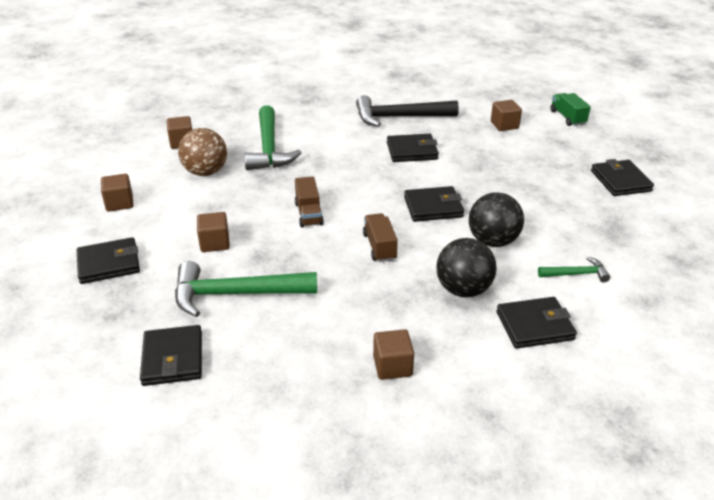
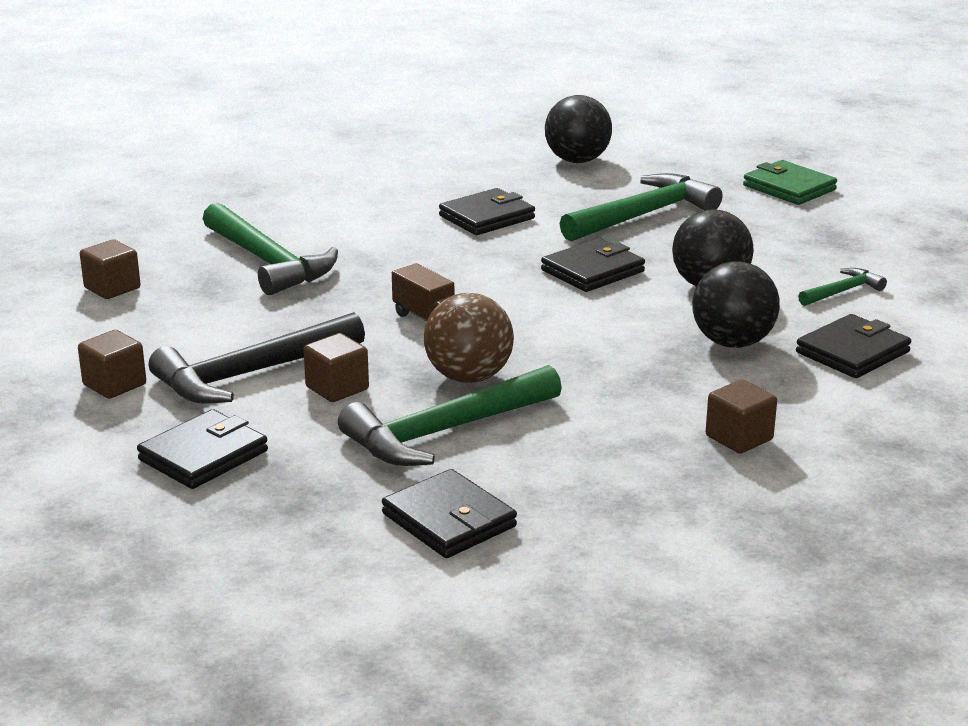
camera: 30 degrees left, 10 degrees down
(205, 172) = (205, 314): brown ball -> brown ball (469, 377)
(379, 247) = (575, 330): brown truck -> none
(399, 117) = (419, 182): black hammer -> black hammer (251, 374)
(504, 125) = (577, 160): brown cube -> black ball
(504, 175) = (643, 215): none -> green hammer
(567, 118) = (649, 135): green truck -> none
(620, 181) = (789, 188): black wallet -> green wallet

